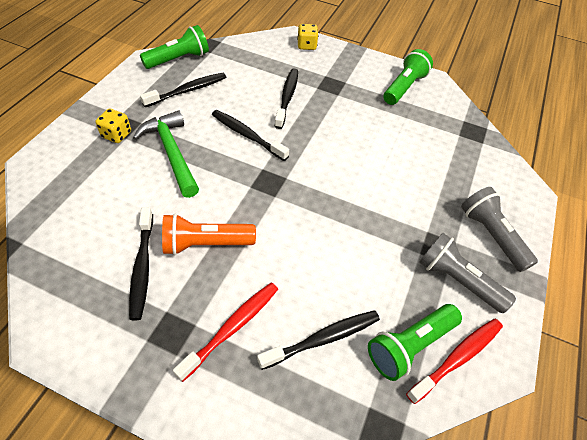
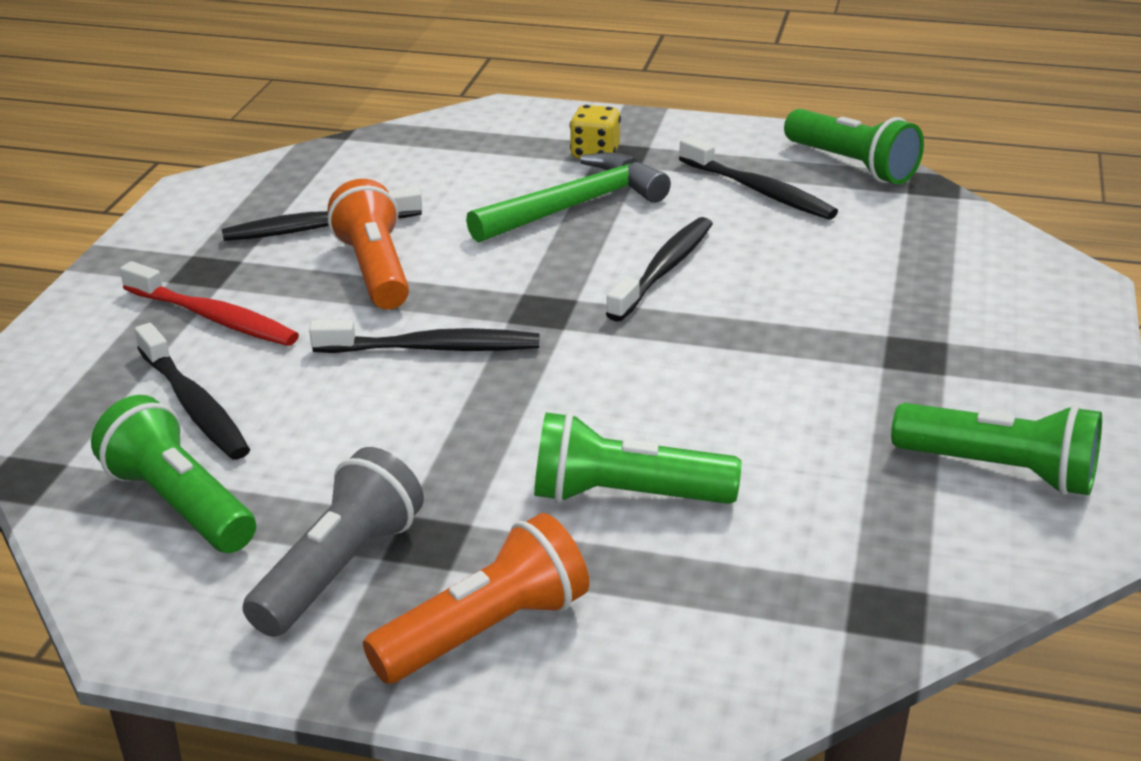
camera: 85 degrees right, 20 degrees down
(287, 98) = (818, 300): black toothbrush -> black toothbrush (432, 348)
(306, 46) = (1051, 303): yellow dice -> none
(412, 181) = (625, 496): none -> green flashlight
(457, 358) = (151, 567): red toothbrush -> none
(491, 235) = (486, 631): grey flashlight -> orange flashlight

